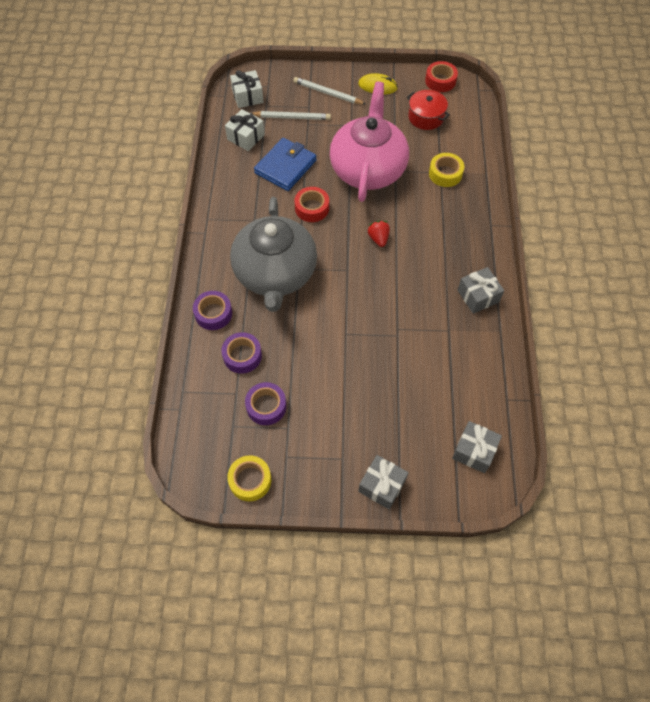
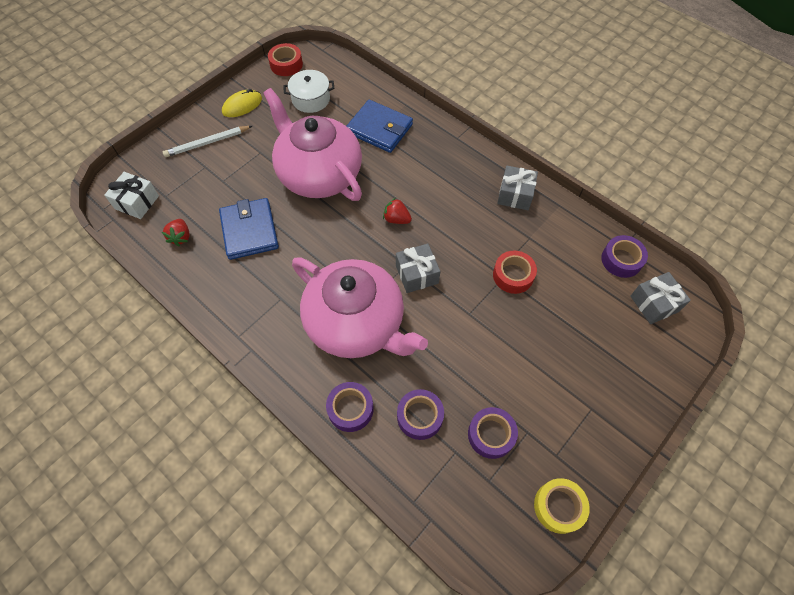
camera: 50 degrees left, 0 degrees up
(246, 137) = (181, 237): white gift -> red strawberry
(275, 274) = (356, 323): grey teapot -> pink teapot
(292, 117) = (201, 187): white pencil -> none
(312, 208) = (315, 244): red tape -> red tape (513, 275)
(382, 485) = (640, 396): grey gift -> grey gift (417, 274)
(426, 117) = (311, 99): red pot -> white pot
(445, 174) = (379, 129): yellow tape -> blue wallet
(492, 405) = (621, 260): none -> purple tape

